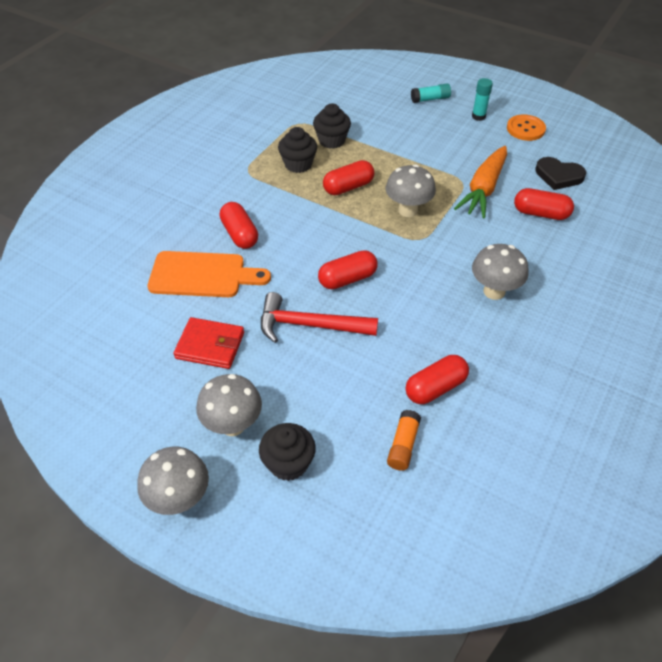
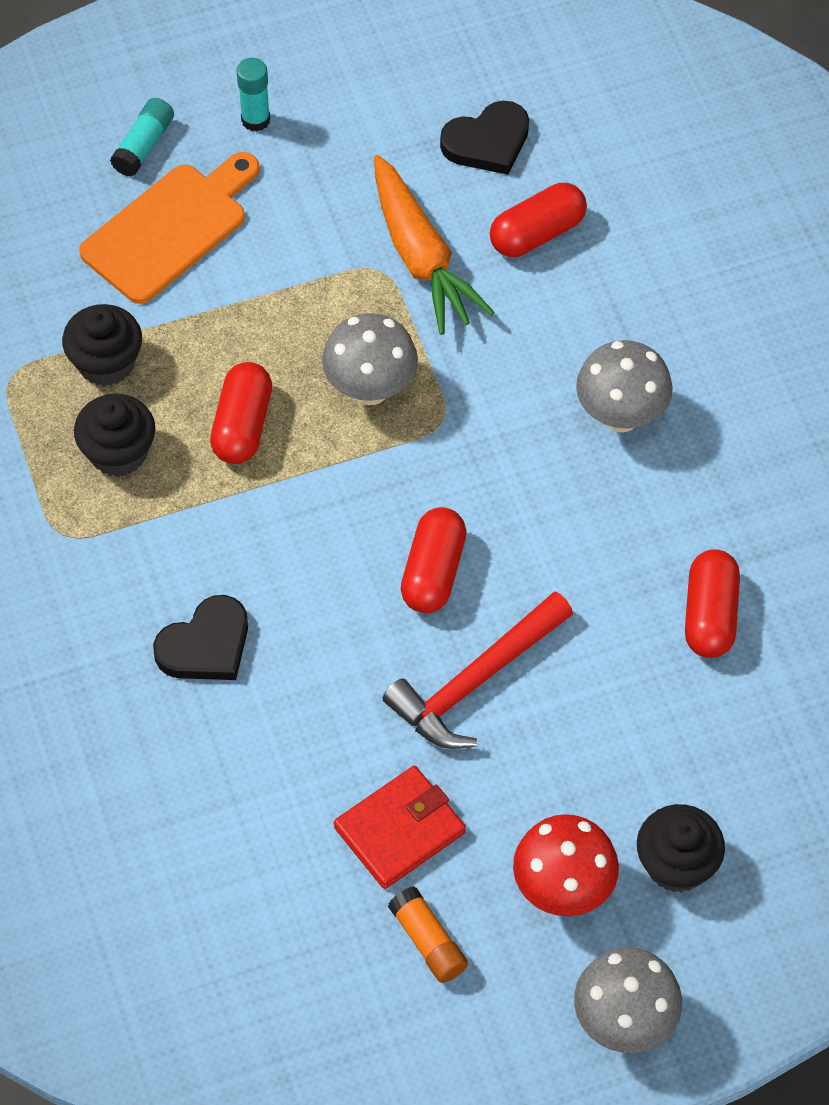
camera: 50 degrees left, 10 degrees up
(203, 275) = (248, 752): orange cutting board -> orange cutting board (170, 228)
(233, 425) = (563, 889): grey mushroom -> red mushroom
(240, 234) = (206, 645): red capsule -> black heart
(403, 445) = (760, 718): orange glue stick -> orange glue stick (428, 941)
(525, 129) = (348, 87): orange button -> none

